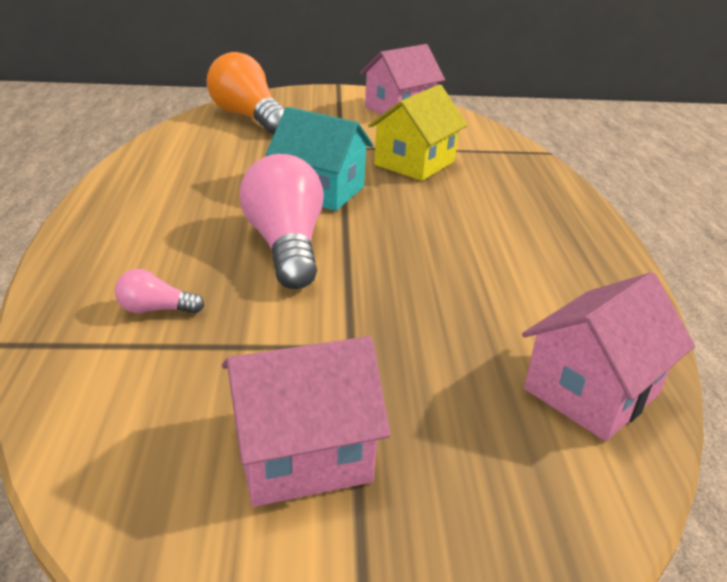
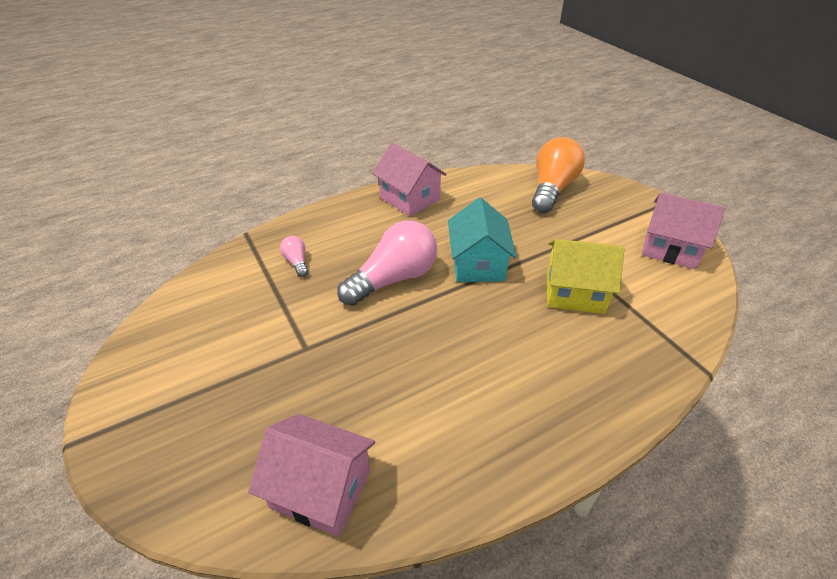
camera: 65 degrees right, 10 degrees up
(302, 453) = (208, 363): pink house -> pink house (409, 199)

